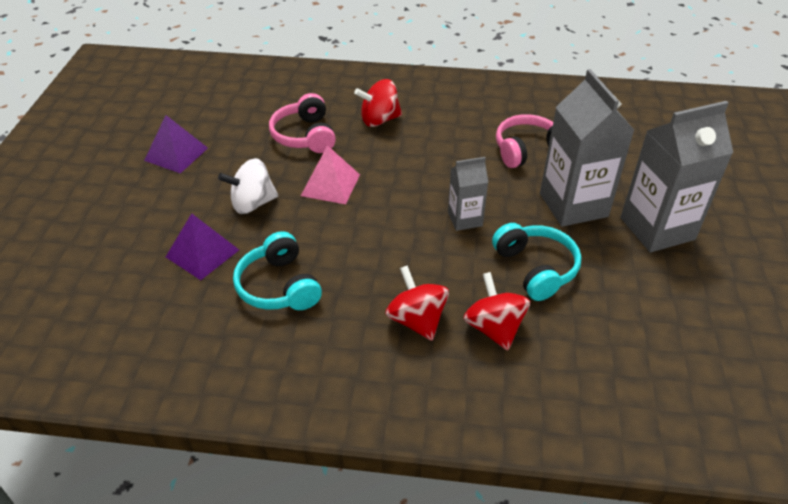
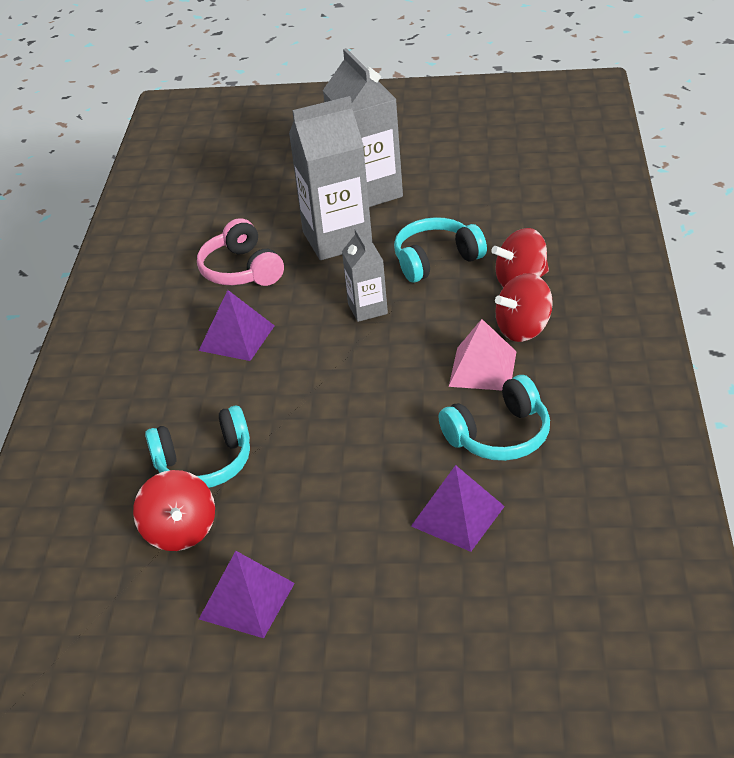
camera: 90 degrees left, 5 degrees down
(252, 203) = (356, 488): white spinning top -> none
(305, 136) = (204, 463): pink headphones -> turquoise headphones
(330, 185) = (313, 421): pink pyramid -> pink pyramid (482, 369)
(379, 120) = (171, 395): red spinning top -> red spinning top (180, 532)
(439, 148) = (237, 338): none -> purple pyramid

